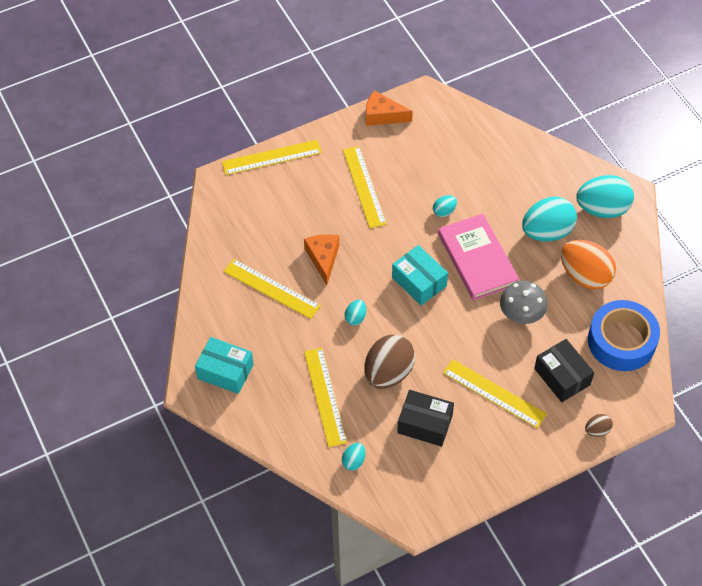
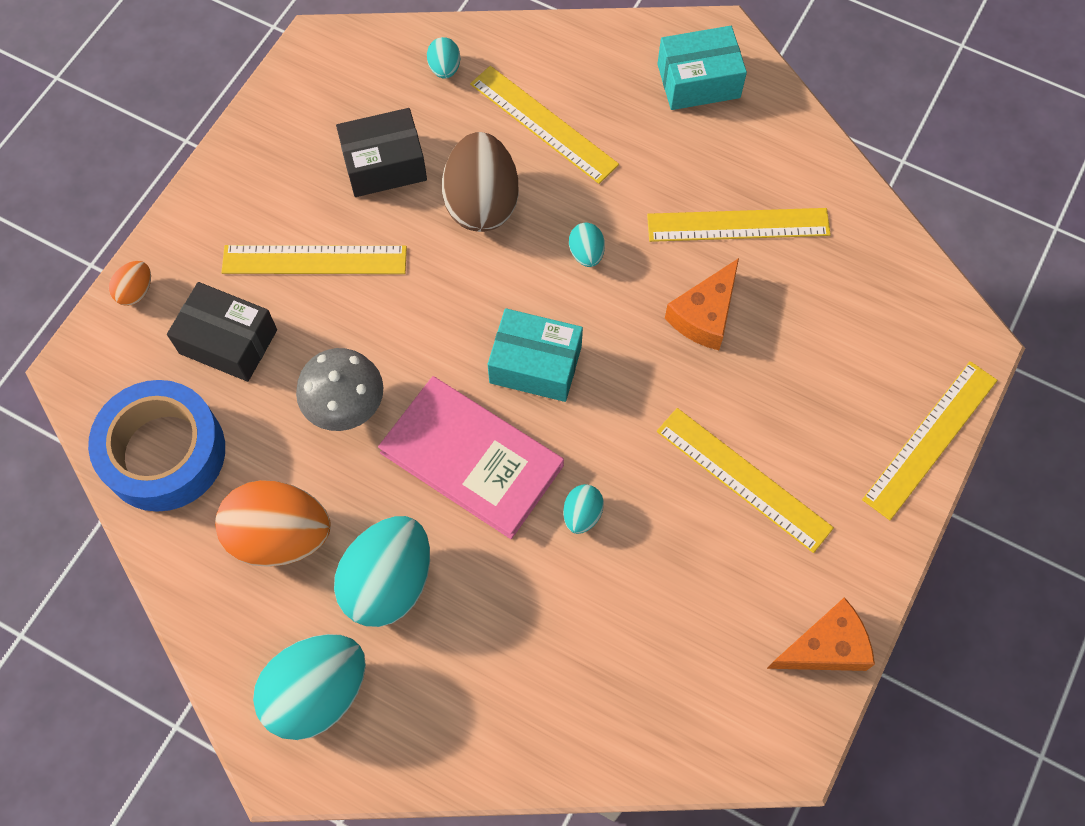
camera: 145 degrees right, 10 degrees up
(323, 258) = (705, 315): orange cheese -> orange cheese turned 75 degrees clockwise
(597, 430) = (136, 291): brown egg -> orange egg

